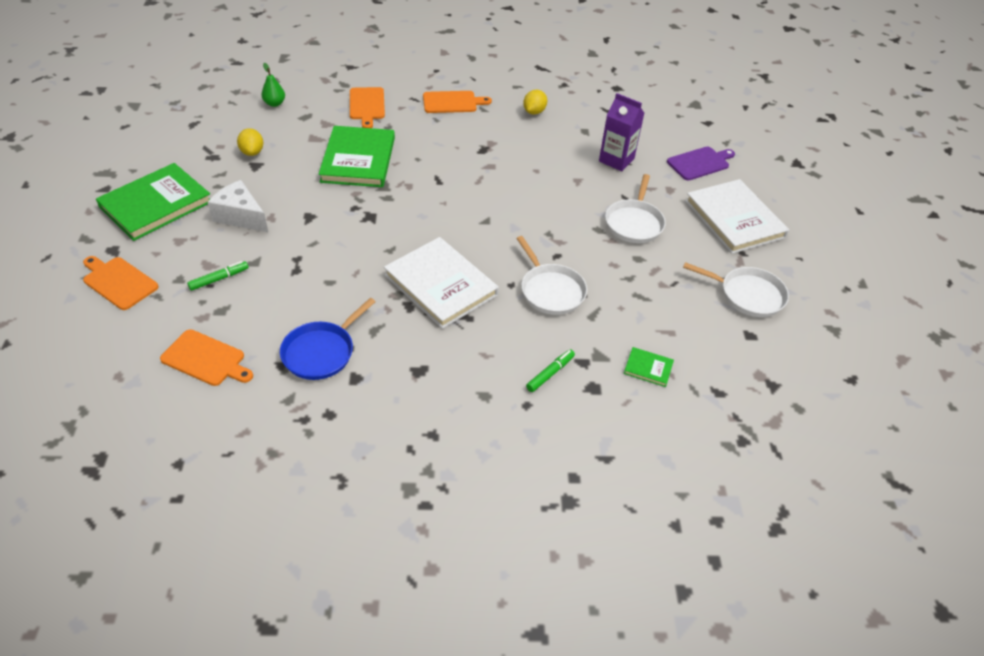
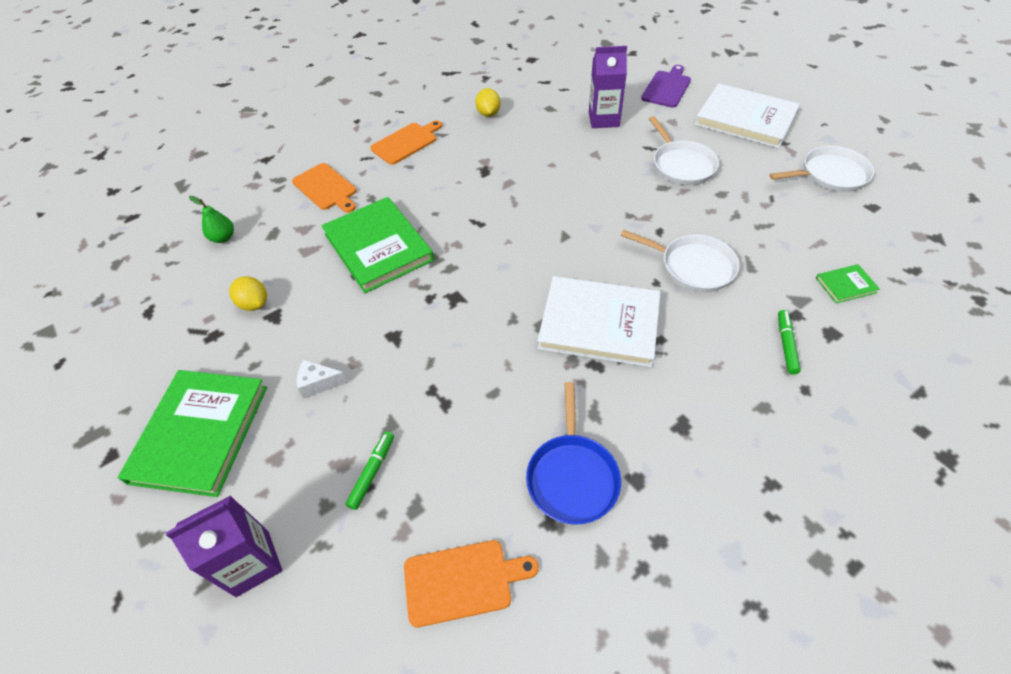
camera: 30 degrees left, 5 degrees up
(118, 282) = (252, 563): orange cutting board -> purple carton
(240, 217) = (319, 383): white cheese -> white cheese, size x0.58

